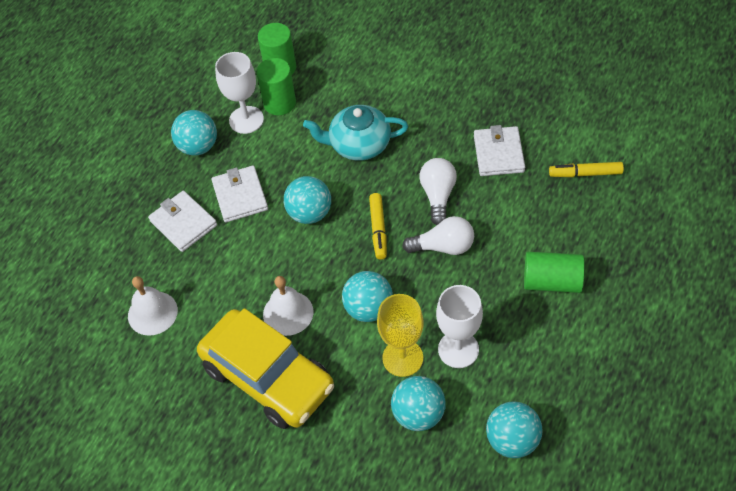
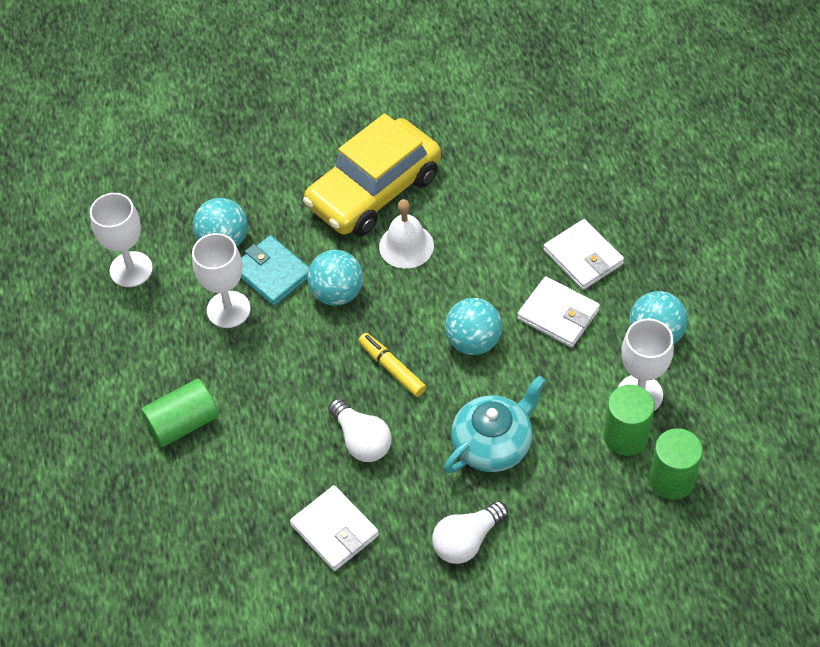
camera: 140 degrees right, 0 degrees up
(152, 313) = (524, 174): white bell -> none
(183, 223) = (583, 257): white wallet -> white wallet turned 45 degrees clockwise
(268, 377) = (374, 190): yellow car -> yellow car turned 45 degrees counterclockwise
(402, 358) = (272, 273): yellow goblet -> turquoise wallet
(443, 246) = (314, 392): white light bulb -> white light bulb (467, 541)
(512, 440) = (131, 269): turquoise ball -> white goblet
(585, 173) = (223, 566): yellow marker -> none

